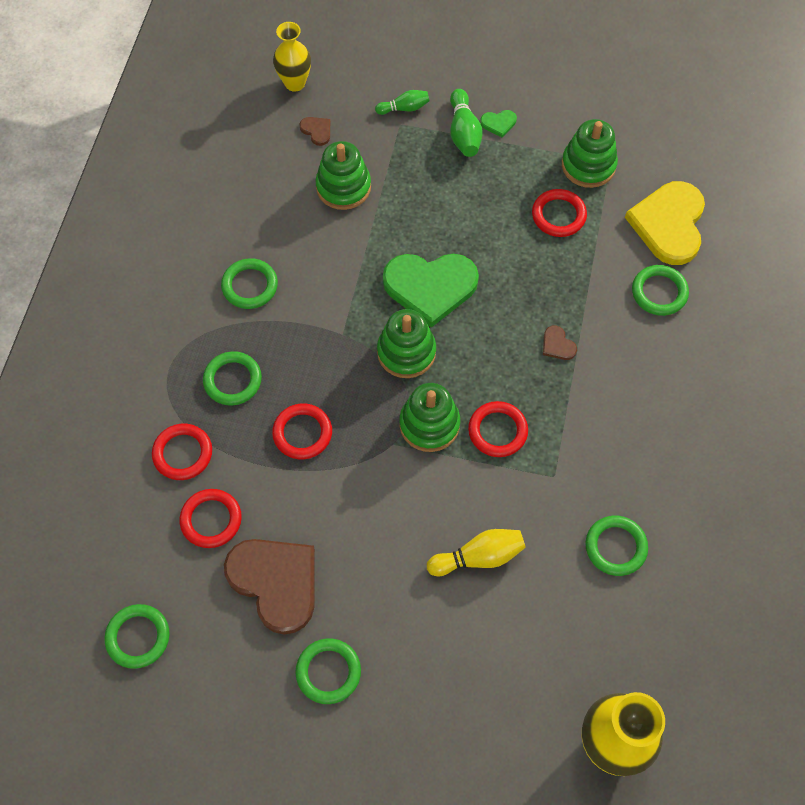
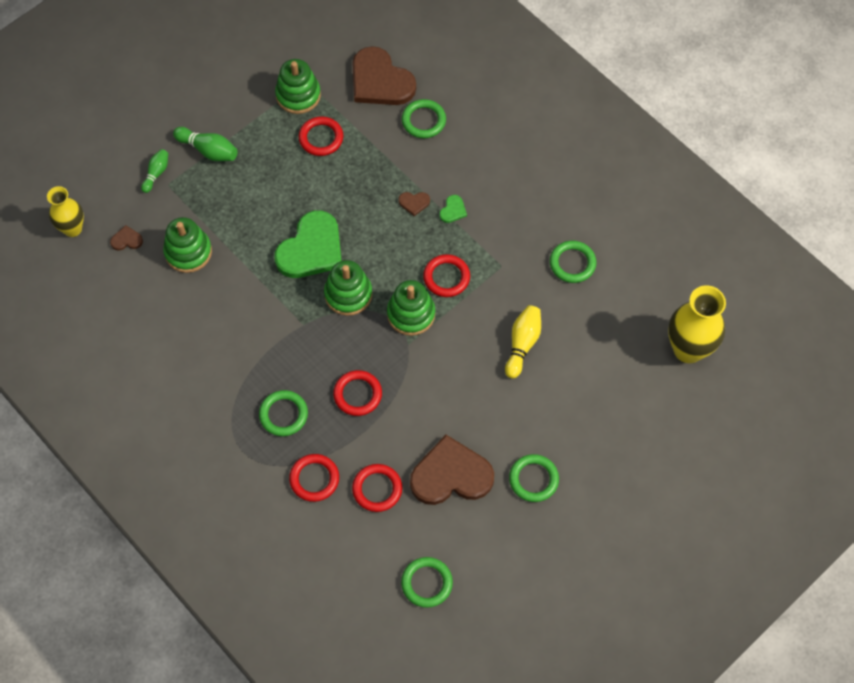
camera: 55 degrees left, 0 degrees up
(250, 286) = (218, 360): green ring -> none
(498, 123) = (219, 125): green heart -> green heart (453, 210)
(669, 224) = (380, 81): yellow heart -> brown heart

